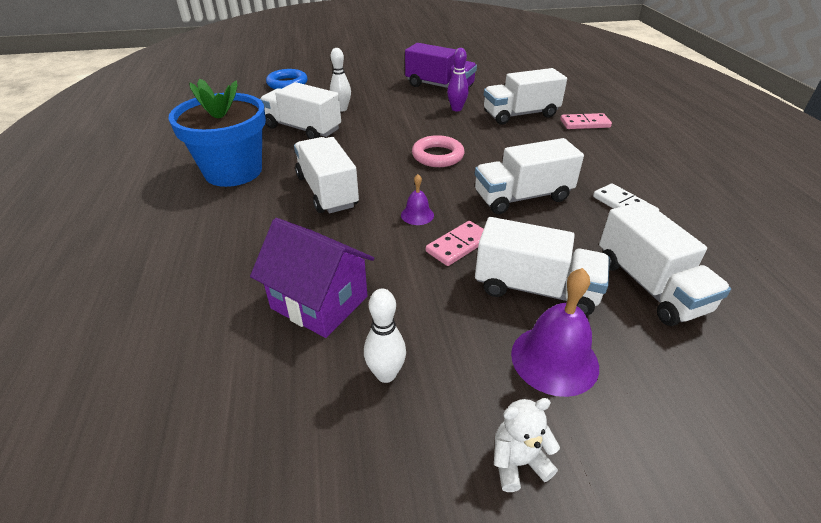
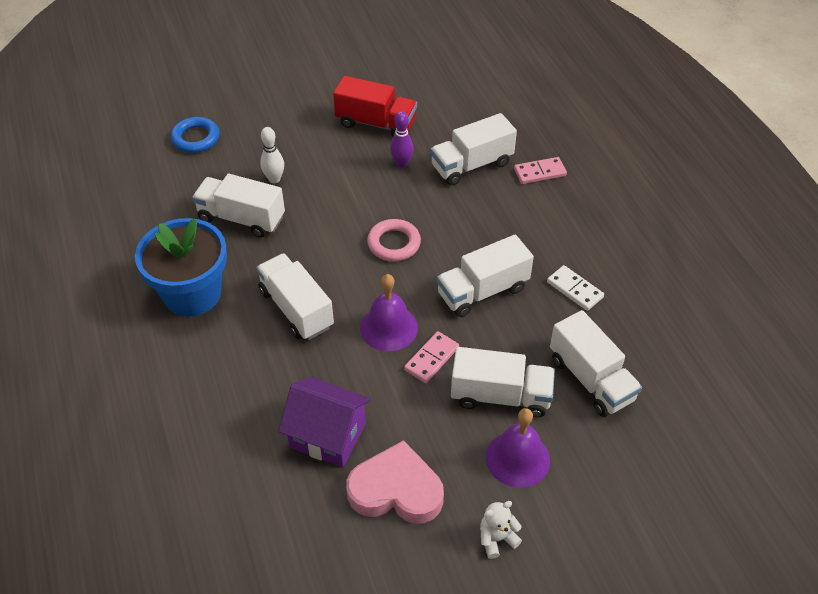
camera: 10 degrees left, 10 degrees up
(386, 374) = (396, 490): white bowling pin -> pink heart
(417, 215) = (389, 327): purple bell -> purple bell, size x1.88
(439, 86) = (376, 123): purple truck -> red truck

